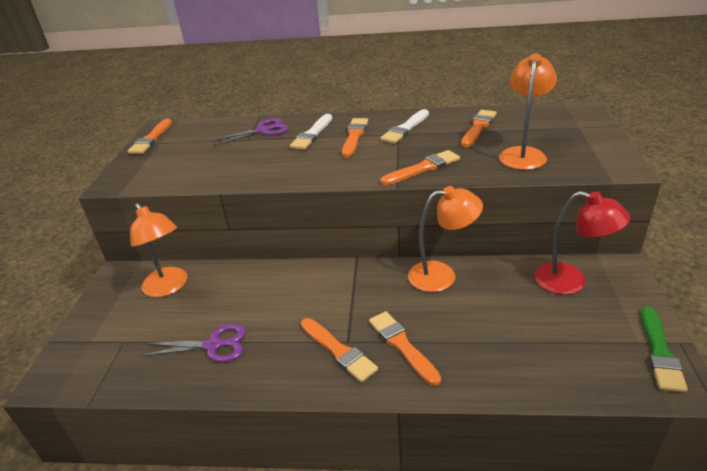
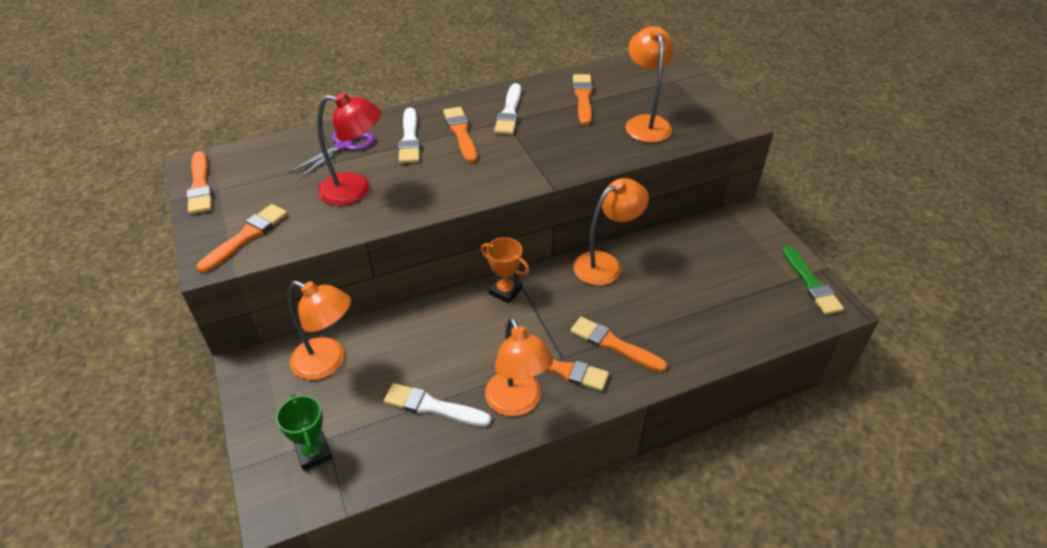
camera: 30 degrees left, 10 degrees up
(106, 349) = (314, 453): none -> green trophy
(213, 345) = (432, 406): purple scissors -> white brush
(280, 366) = (517, 403): none -> orange lamp
(338, 273) = (505, 291): none -> orange trophy
(423, 168) = (563, 160): orange brush -> orange brush (246, 236)
(571, 282) = (717, 239): red lamp -> red lamp (355, 190)

